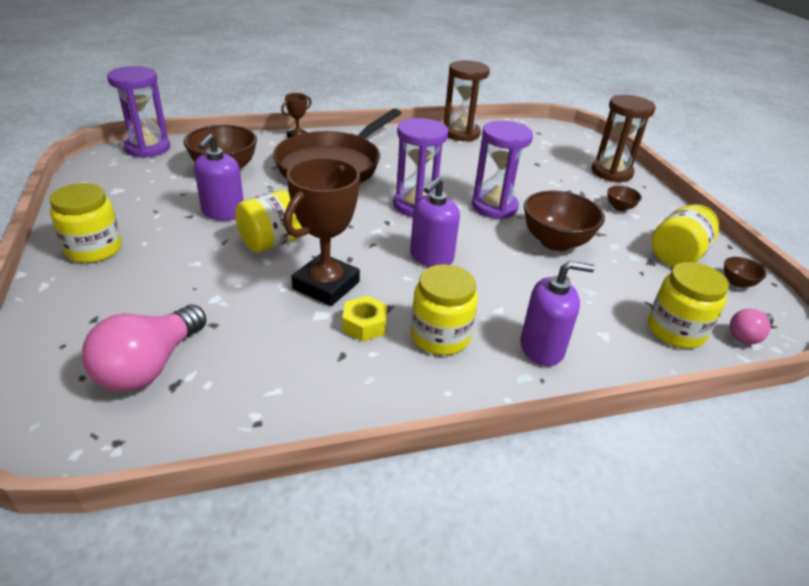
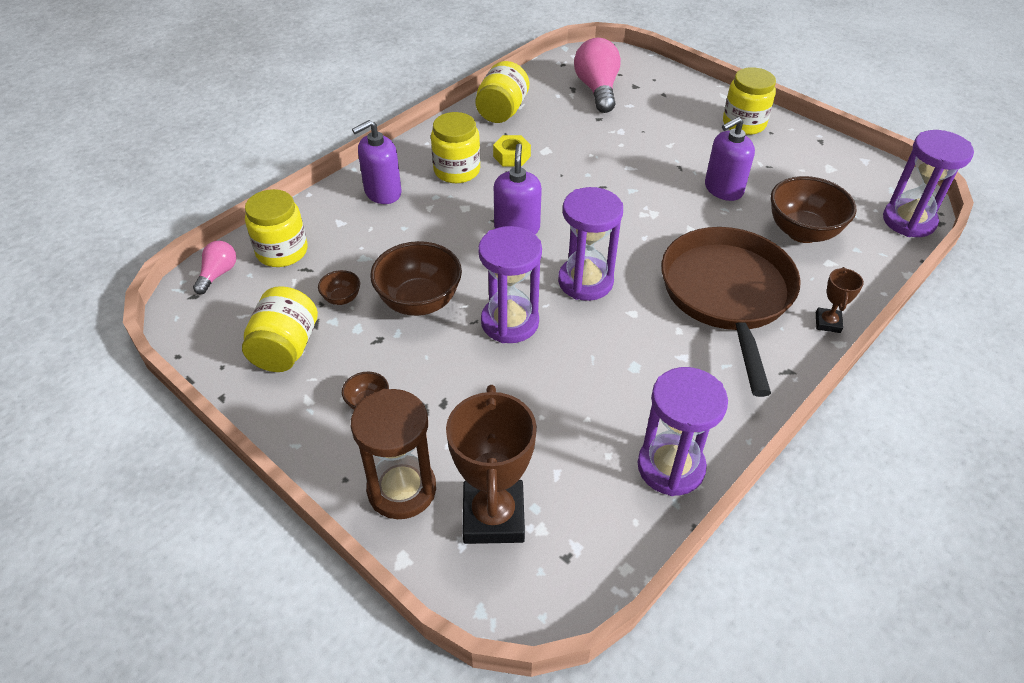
camera: 150 degrees right, 10 degrees up
(223, 212) = (723, 189): purple soap dispenser -> purple soap dispenser turned 105 degrees counterclockwise
(275, 241) = (647, 184): yellow jar -> yellow jar (502, 111)
(326, 285) = (566, 169): brown trophy -> brown trophy (493, 516)
(461, 133) = (670, 467): brown hourglass -> purple hourglass
(737, 283) = (219, 337): brown bowl -> brown bowl (342, 298)

